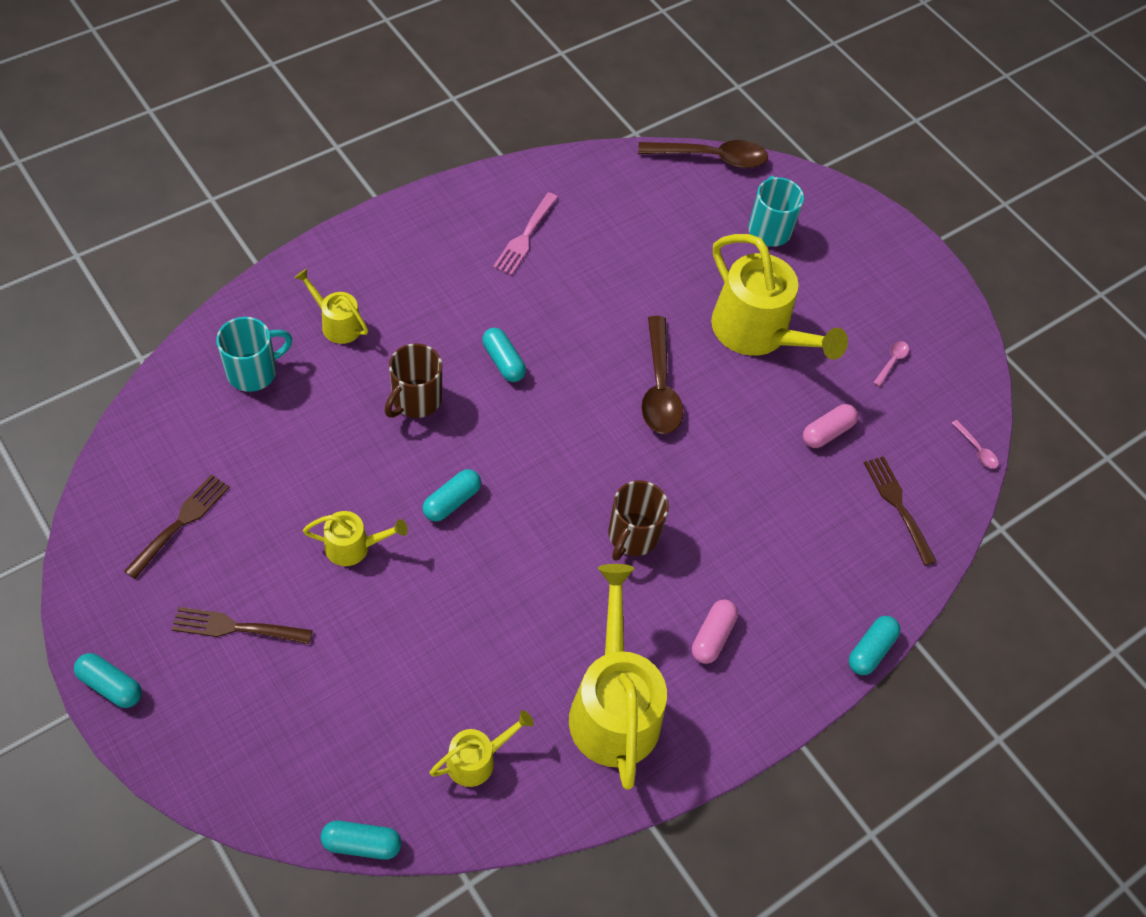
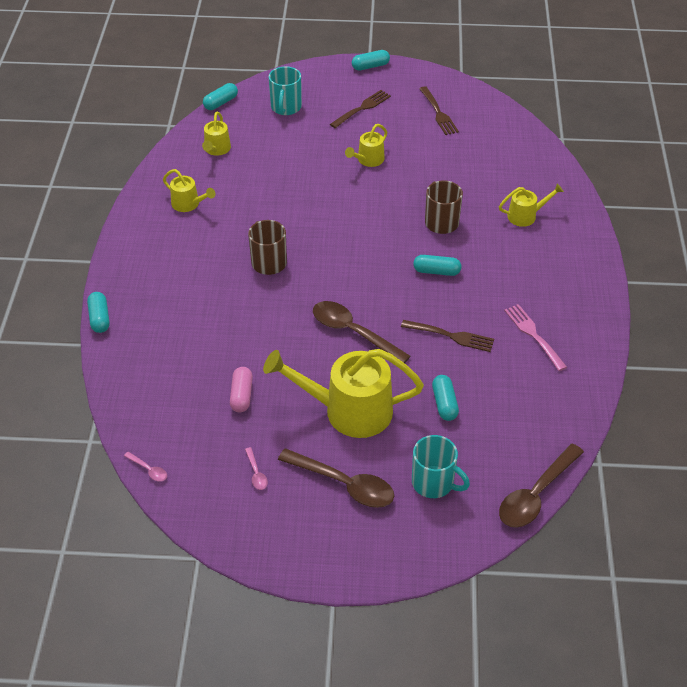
camera: 135 degrees right, 10 degrees down
(254, 371) = (516, 171): turquoise mug -> turquoise mug (286, 107)
(452, 501) = (360, 205): turquoise capsule -> turquoise capsule (444, 403)
(613, 705) = (189, 204): yellow watering can -> yellow watering can, size x0.50
(712, 636) = (180, 260): pink capsule -> none
(835, 291) = (344, 484): none -> brown spoon
(898, 506) = (159, 395): brown fork -> brown fork (451, 336)
(976, 449) = (148, 470): pink spoon -> pink spoon turned 150 degrees counterclockwise

